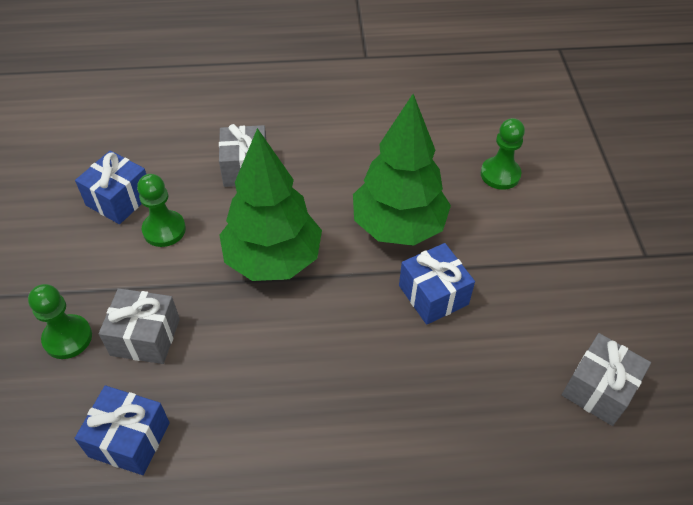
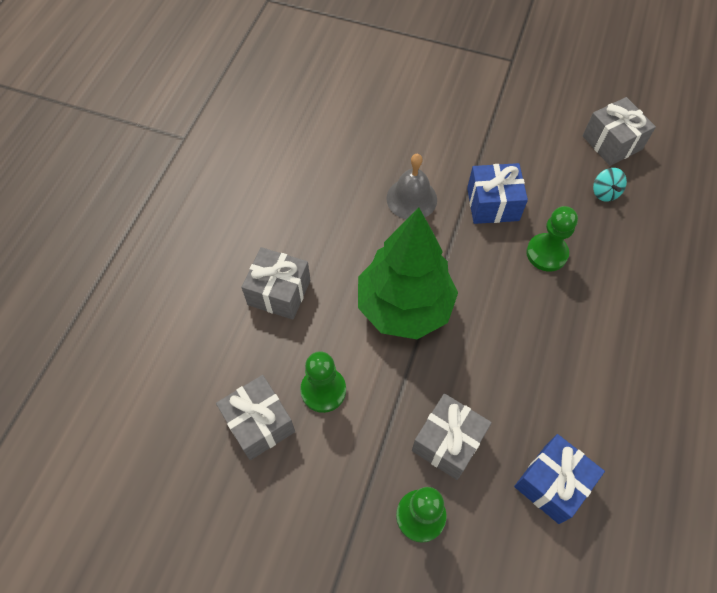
camera: 65 degrees left, 10 degrees up
(119, 199) = (259, 423): blue gift -> grey gift
(398, 226) = (411, 199): green tree -> grey bell
(500, 174) = (390, 106): green pawn -> green pawn (546, 253)
(518, 400) = (605, 192): none -> turquoise spinning top

